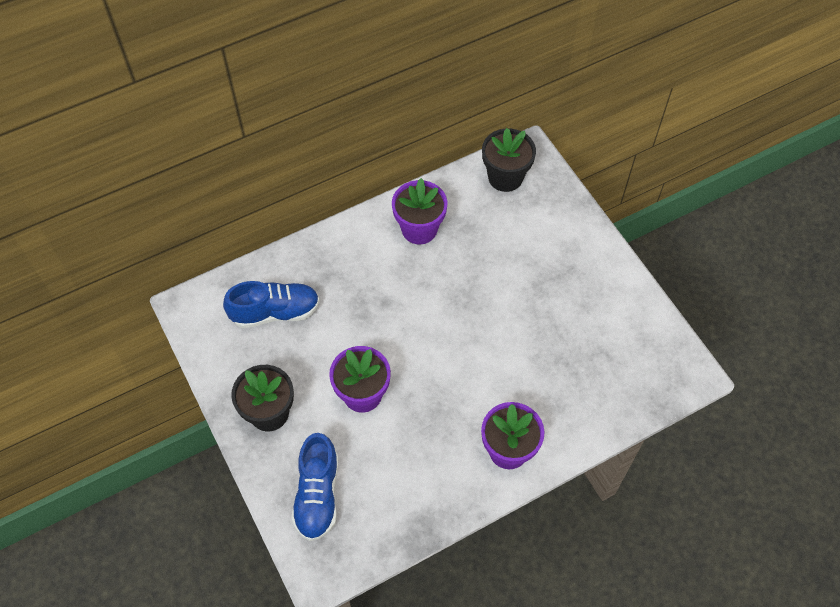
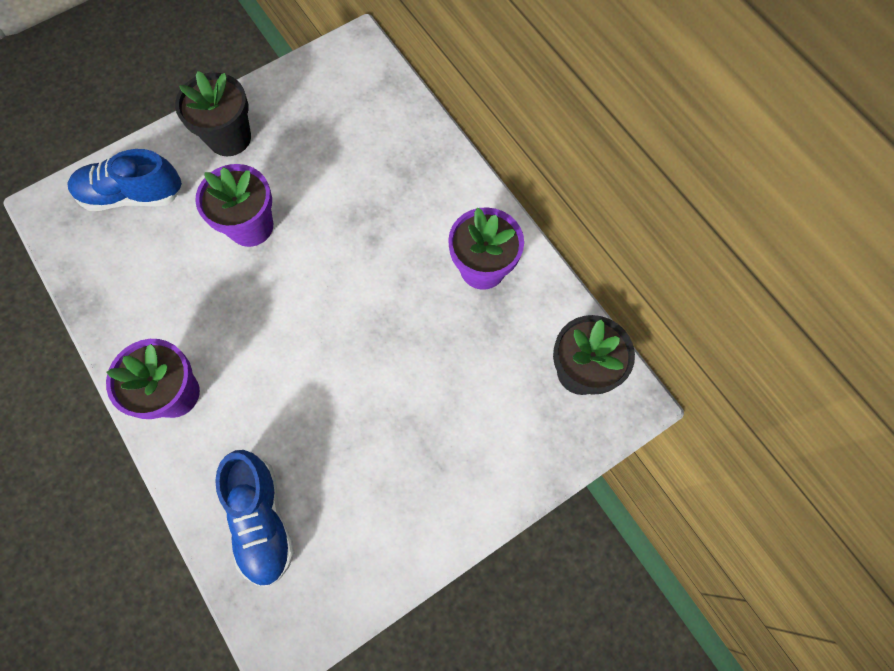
camera: 85 degrees right, 10 degrees up
(275, 312) = (354, 127): blue shoe -> blue shoe (262, 520)

